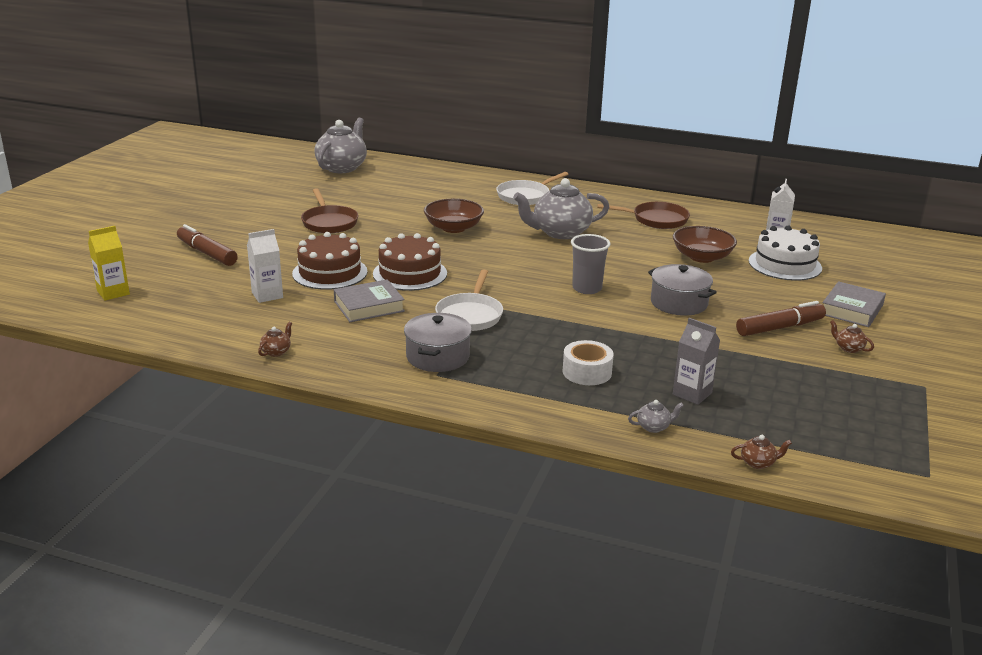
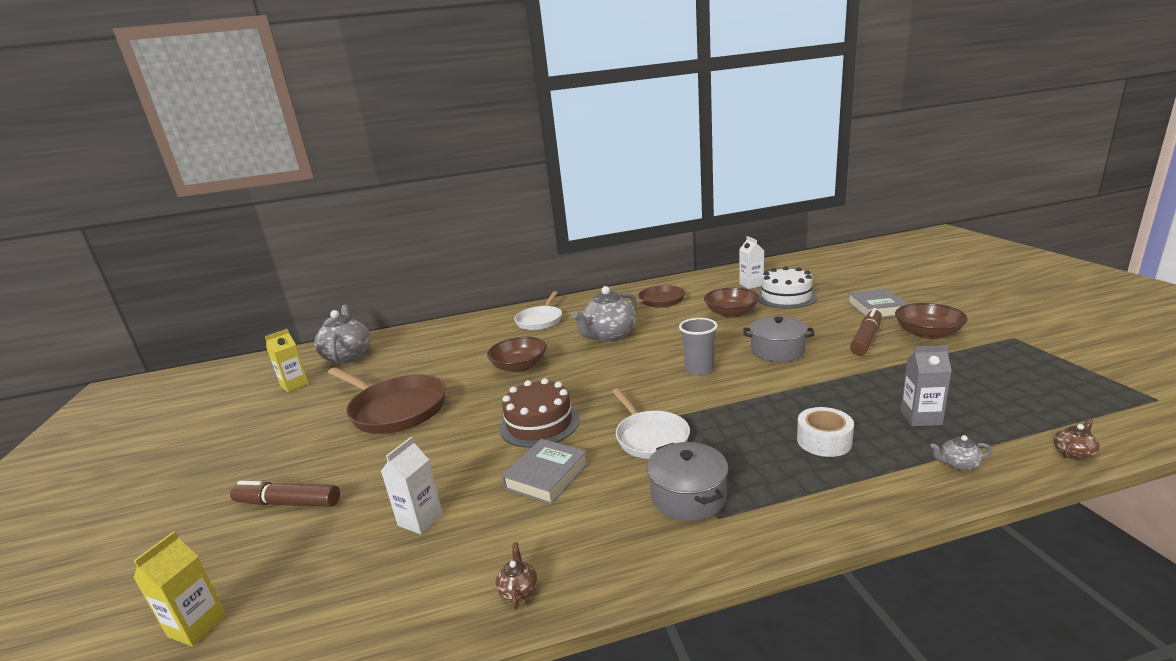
camera: 30 degrees left, 5 degrees down
(283, 176) = (294, 385): none -> yellow carton
(329, 222) = (395, 409): brown pan -> brown pan, size x1.55
(330, 272) = (459, 459): brown cake -> none
(654, 427) = (958, 464): grey teapot -> grey teapot turned 135 degrees counterclockwise
(848, 348) = (927, 333): brown teapot -> brown bowl

